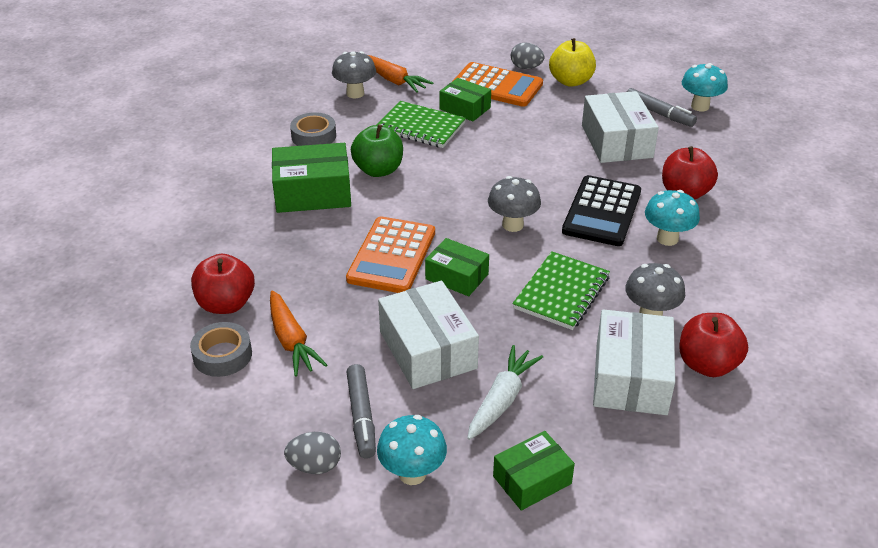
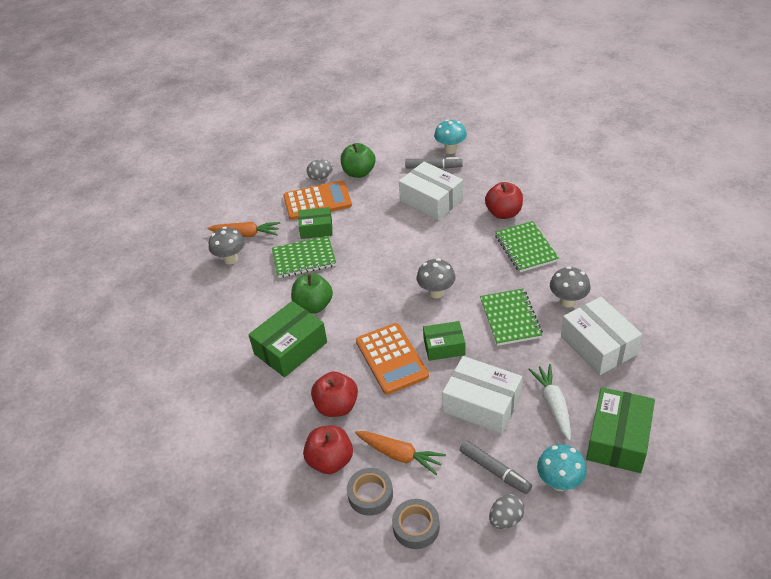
camera: 35 degrees left, 5 degrees up
(313, 136) = (241, 307): grey tape -> grey tape (416, 527)
(532, 480) = (618, 439): green box -> green box, size x1.61
(571, 81) = (359, 172): yellow apple -> green apple
(602, 211) = (474, 252): black calculator -> none
(667, 239) = (526, 248): turquoise mushroom -> green notebook
(707, 365) = (624, 312): red apple -> red apple (336, 406)

